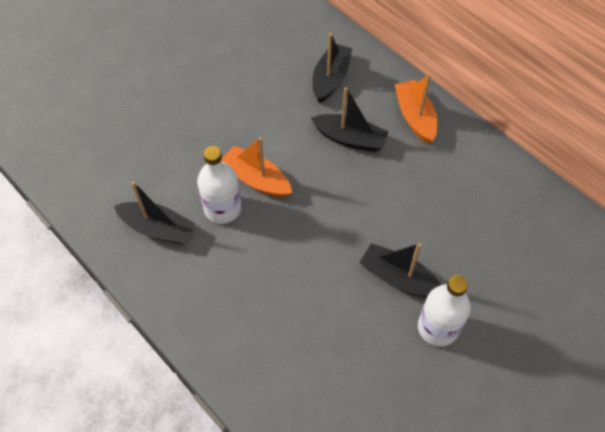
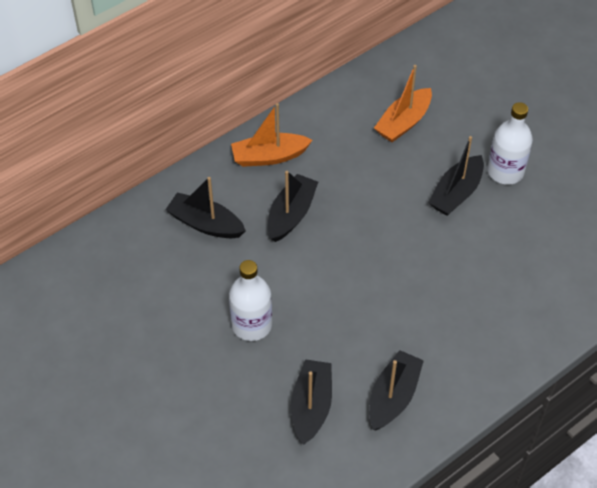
camera: 85 degrees left, 5 degrees down
(149, 168) = (311, 406): none -> black boat
(222, 208) = (371, 334): white bottle -> white bottle (251, 325)
(256, 179) = (336, 301): orange boat -> orange boat (403, 122)

